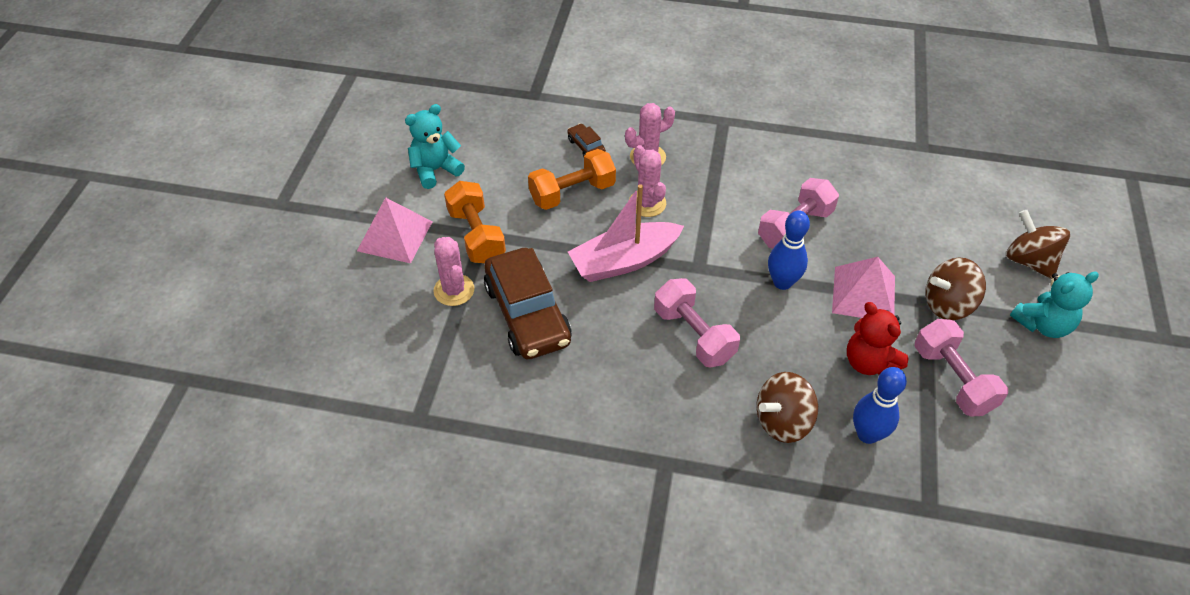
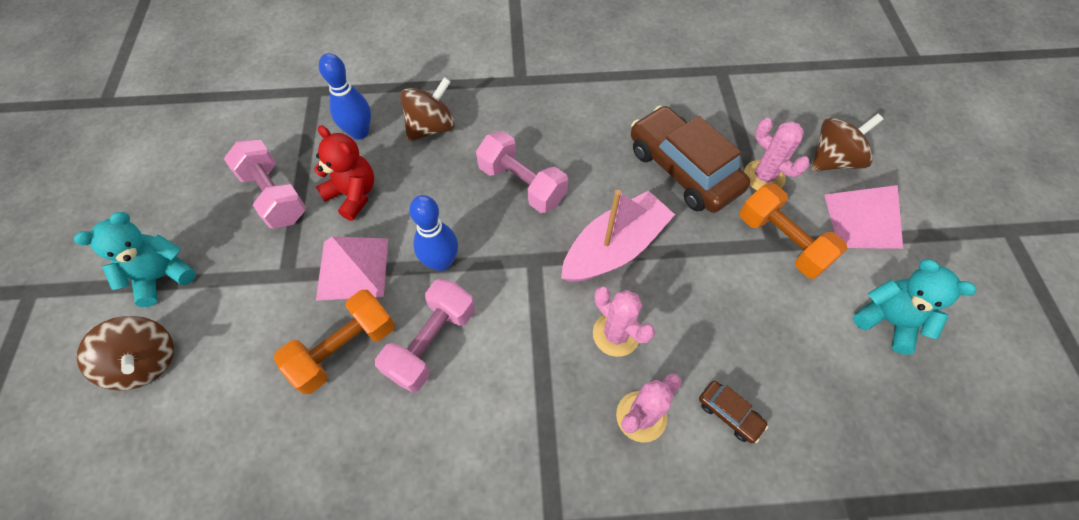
camera: 165 degrees right, 10 degrees up
(435, 170) = (887, 320): turquoise teddy bear -> turquoise teddy bear turned 90 degrees counterclockwise
(572, 193) = (710, 327): orange dumbbell -> orange dumbbell (344, 349)
(947, 304) = (262, 277): brown spinning top -> brown spinning top (833, 160)

